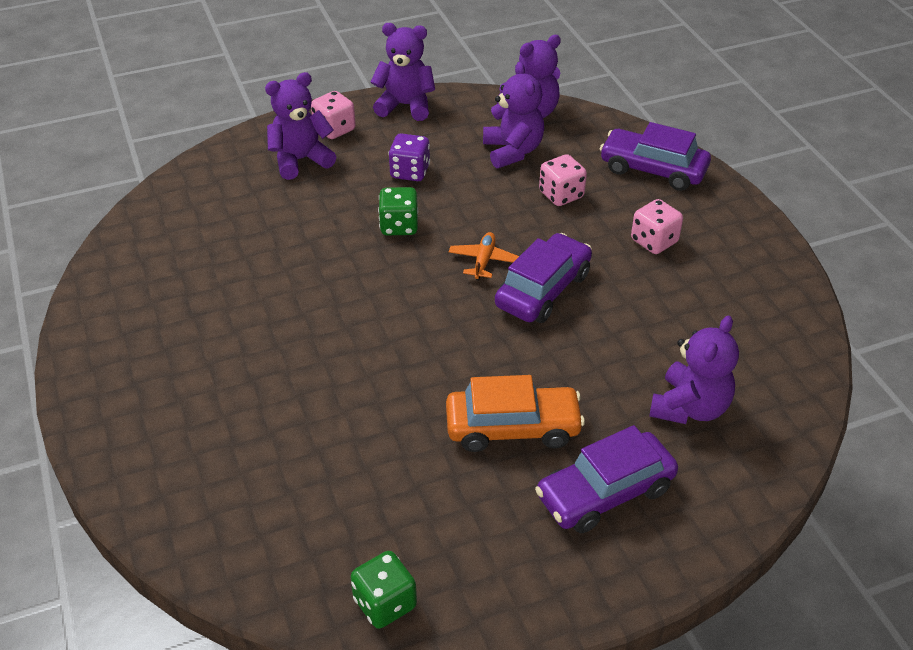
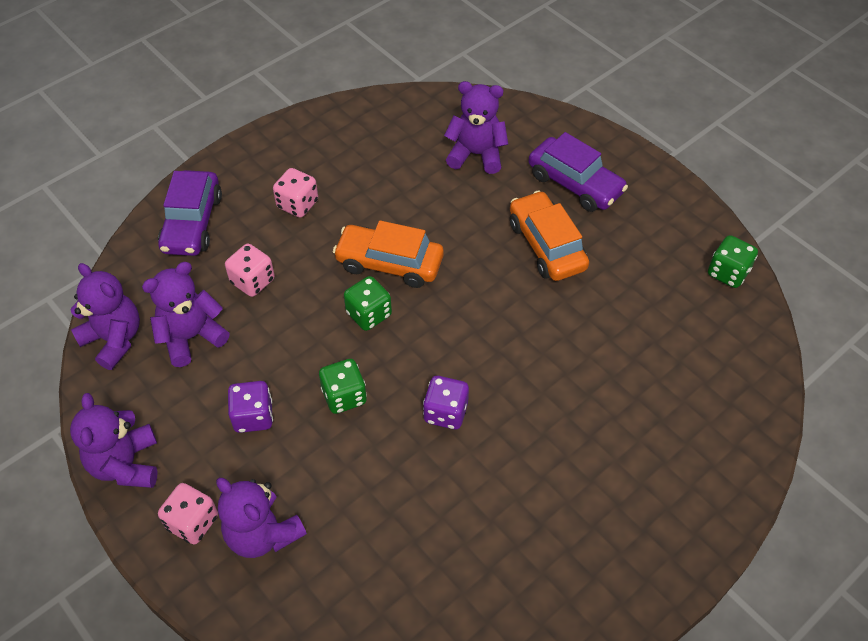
camera: 110 degrees left, 10 degrees up
(342, 285) = (445, 412): none -> purple dice
(484, 261) = (369, 314): orange plane -> green dice
(543, 290) = (389, 263): purple car -> orange car

